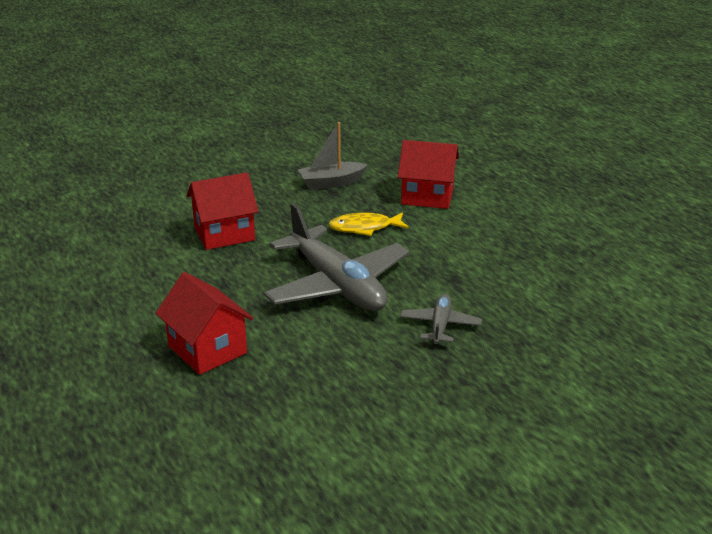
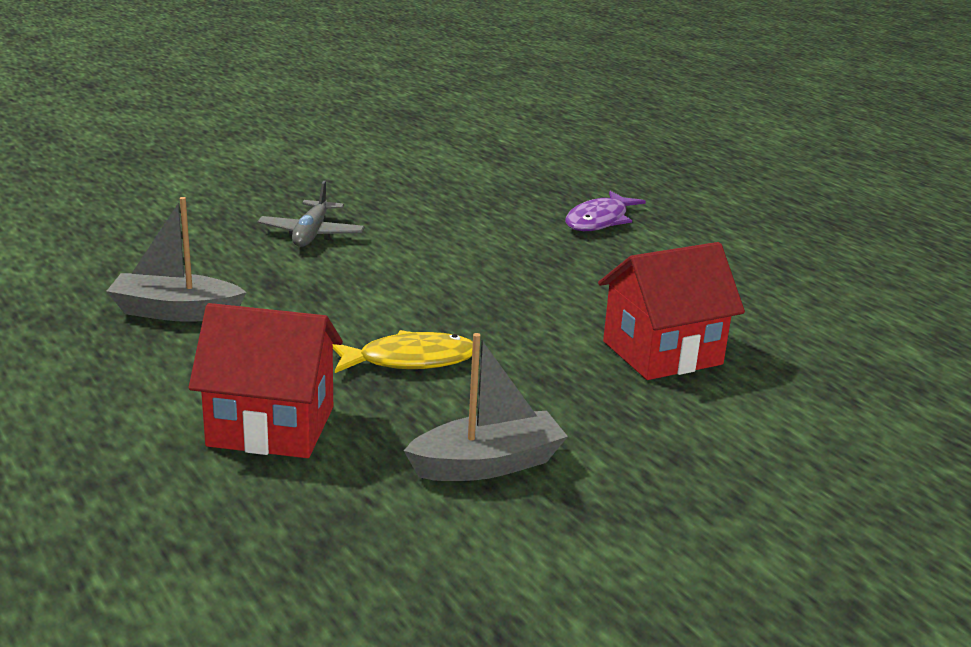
camera: 175 degrees right, 5 degrees down
(207, 349) = (599, 221): red house -> purple fish
(337, 285) = (452, 278): grey plane -> none
(503, 255) = (175, 312): none -> grey boat

